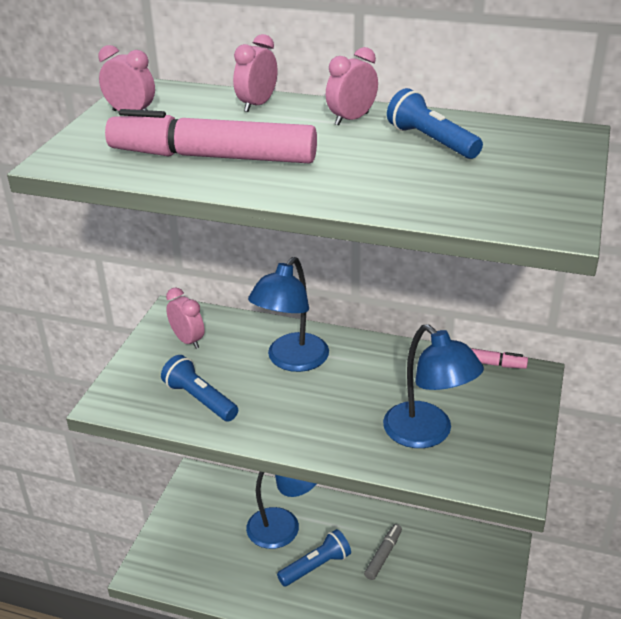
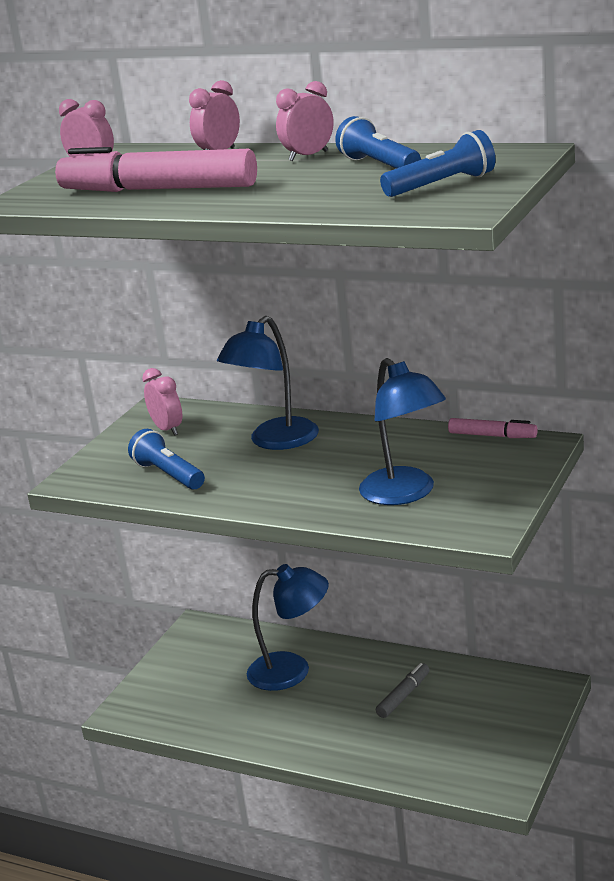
camera: 10 degrees right, 10 degrees down
(316, 566) = (322, 706): blue flashlight -> blue flashlight (442, 185)

